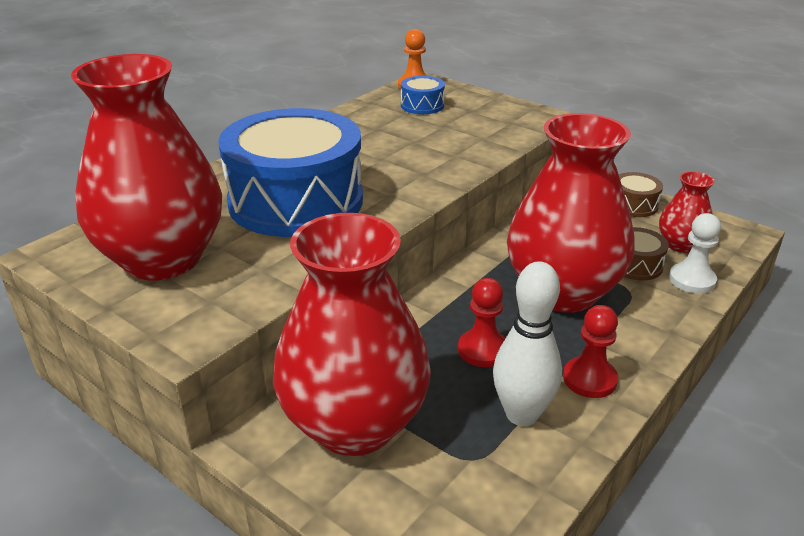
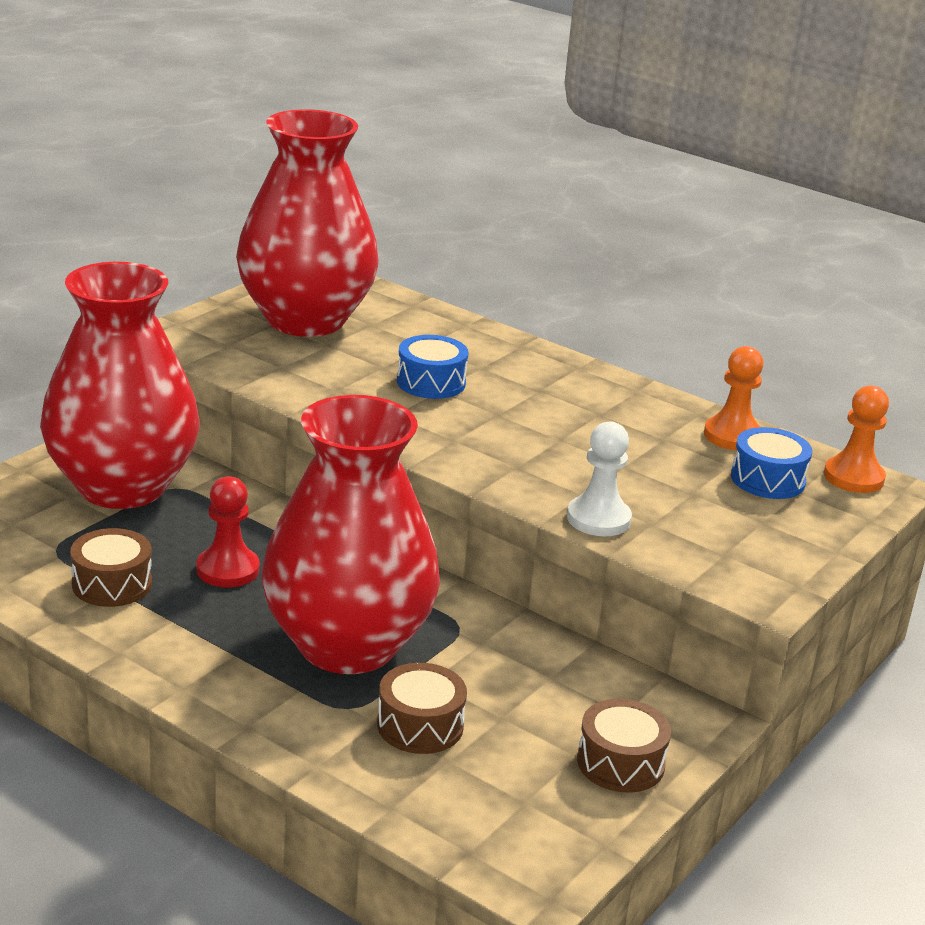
camera: 85 degrees right, 5 degrees down
(296, 201) = (431, 382): blue drum -> blue drum, size x0.41
(370, 110) = (732, 436): none -> orange pawn
(522, 414) = (112, 584): white bowling pin -> brown drum
(589, 379) = (161, 639): red pawn -> none
(680, 245) = (485, 789): red vase -> none
(692, 280) = (377, 776): white pawn -> white pawn (598, 519)

